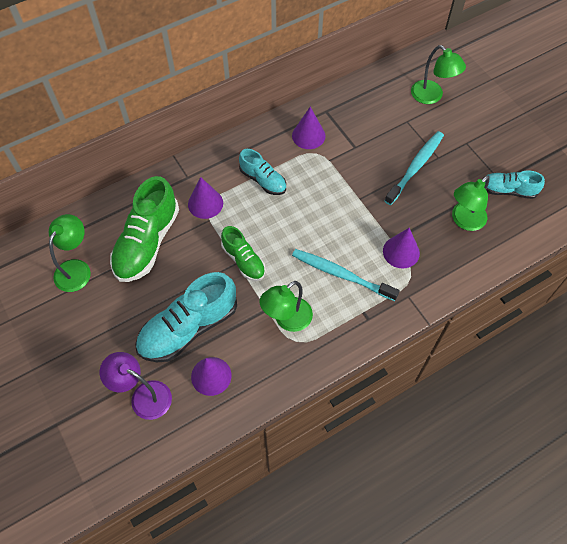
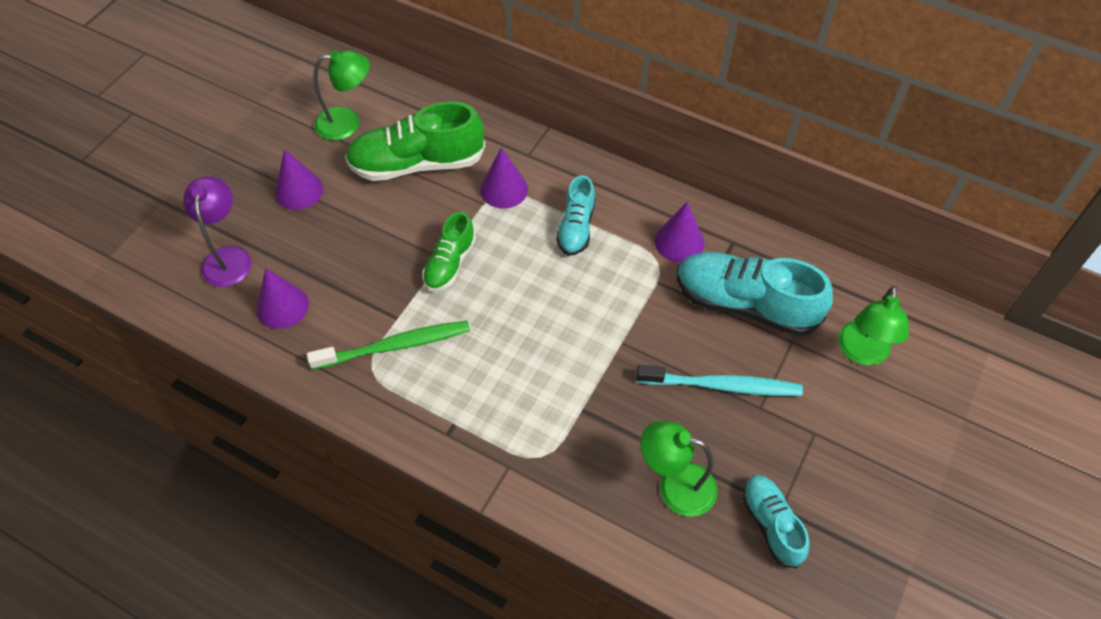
camera: 60 degrees right, 5 degrees down
(188, 328) = (331, 255): turquoise shoe -> turquoise shoe (745, 304)
(287, 320) = (395, 346): green lamp -> green toothbrush
(341, 274) = (493, 374): turquoise toothbrush -> none
(401, 252) = (571, 428): purple cone -> purple cone (299, 190)

